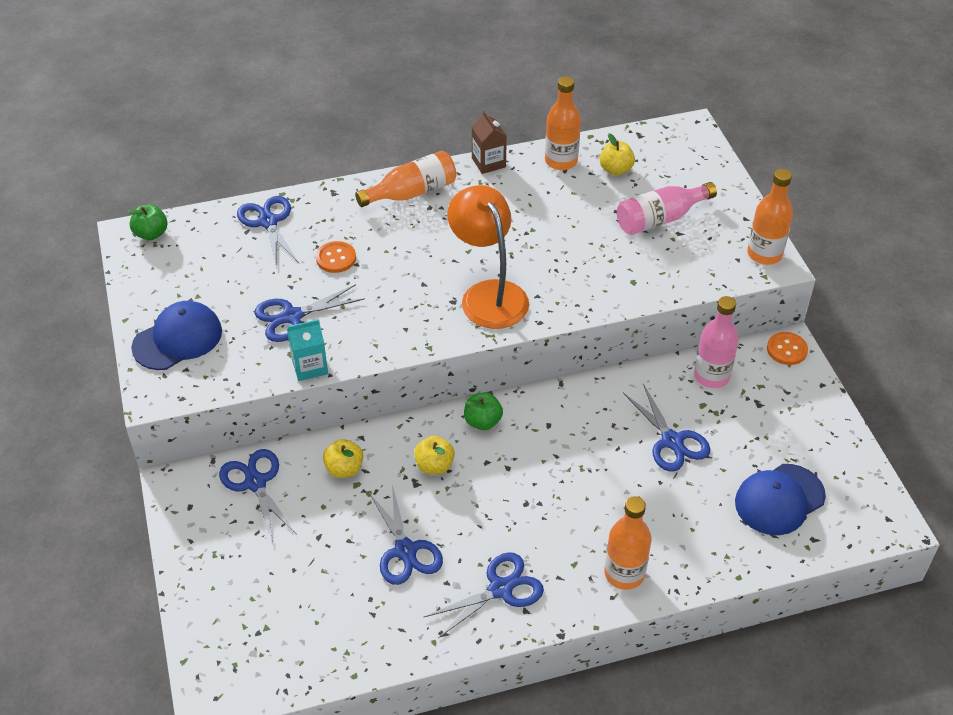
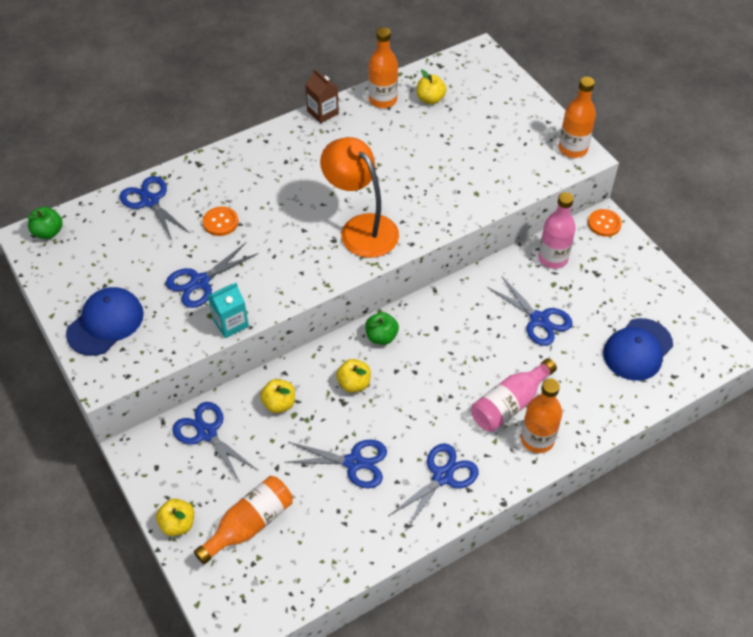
camera: 15 degrees left, 5 degrees up
(192, 572) = (178, 524): none -> yellow apple
(406, 551) = (354, 462): blue scissors -> blue scissors turned 45 degrees counterclockwise
(412, 192) = (266, 151): orange bottle -> orange bottle (250, 524)
(660, 219) = (480, 135): pink bottle -> pink bottle (509, 404)

